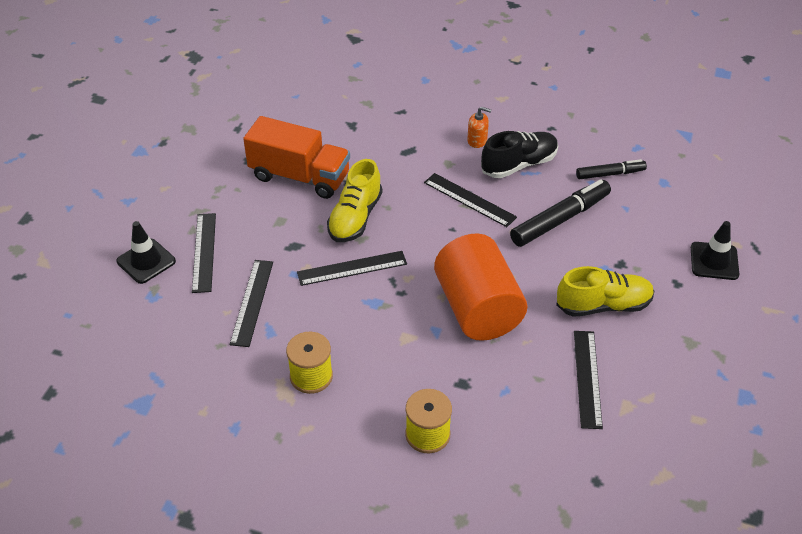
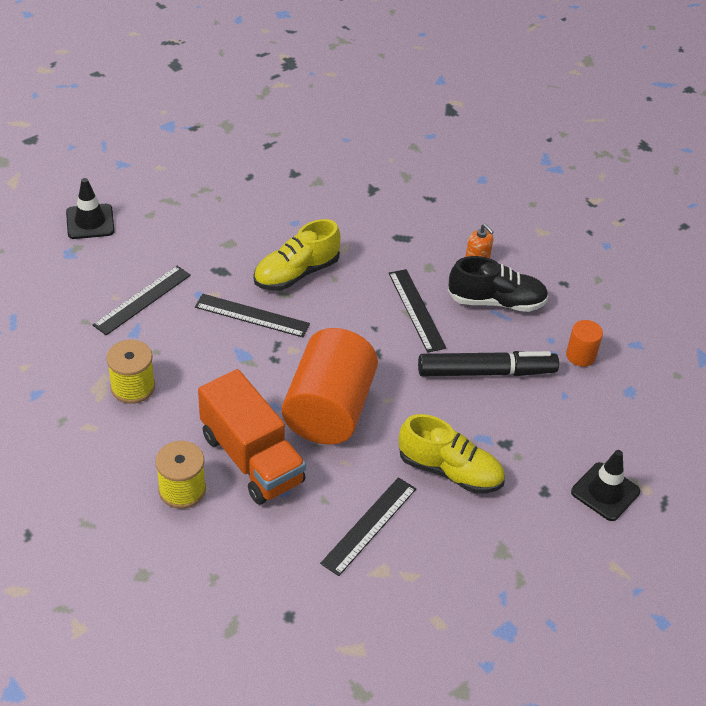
camera: 30 degrees right, 0 degrees up
(204, 252) = (142, 237): black ruler -> none
(299, 176) = (282, 213): orange truck -> orange truck (251, 458)
(610, 174) = (580, 355): black marker -> orange cylinder

